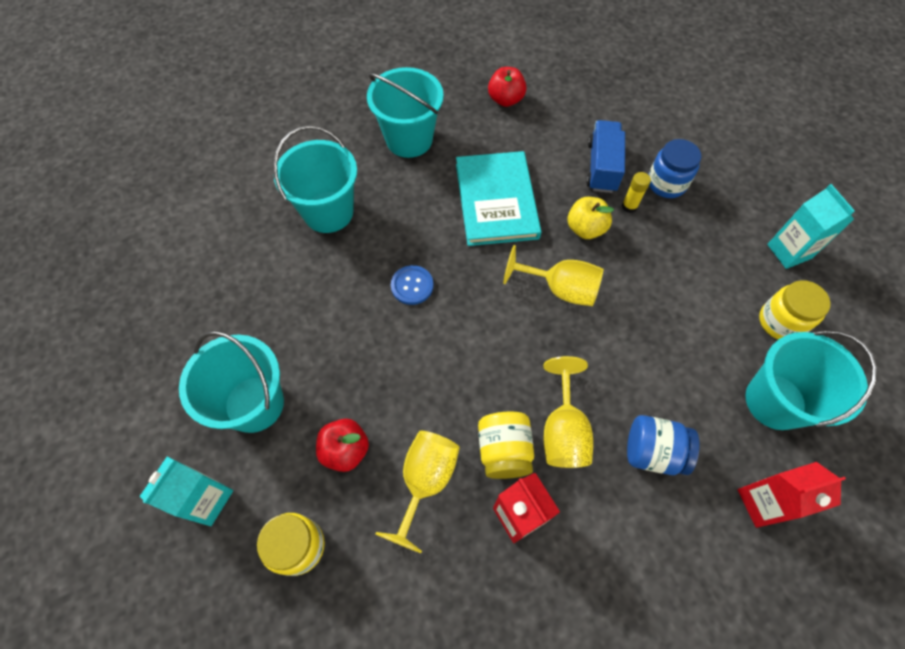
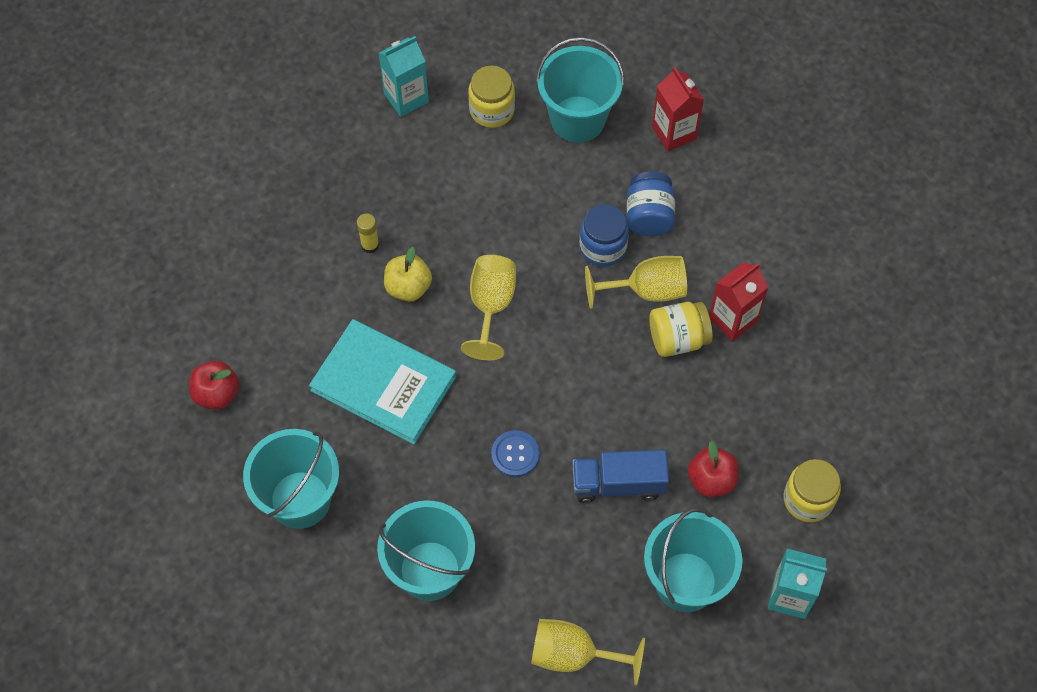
camera: 100 degrees left, 0 degrees up
(425, 481) = (723, 402): yellow goblet -> yellow goblet (573, 655)
(496, 201) = (383, 383): turquoise book -> turquoise book turned 45 degrees clockwise
(602, 167) = (316, 276): blue truck -> blue truck (618, 484)
(666, 183) = (331, 209): blue jar -> blue jar (602, 247)

